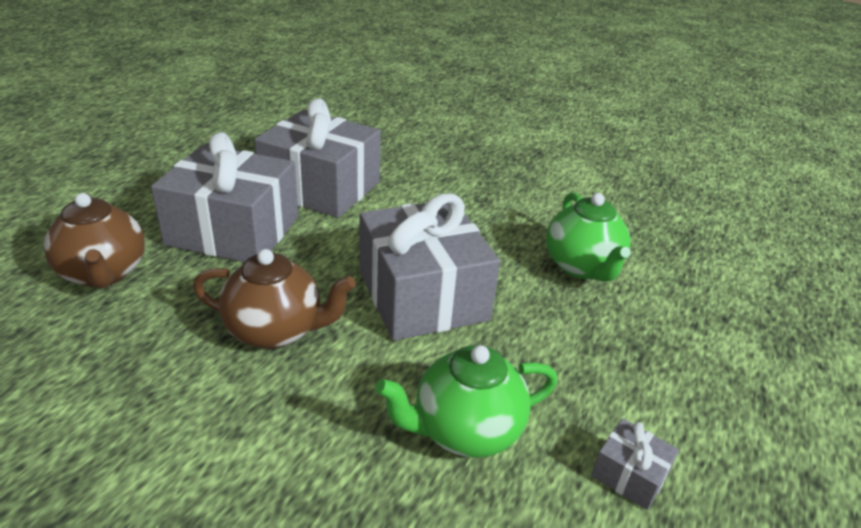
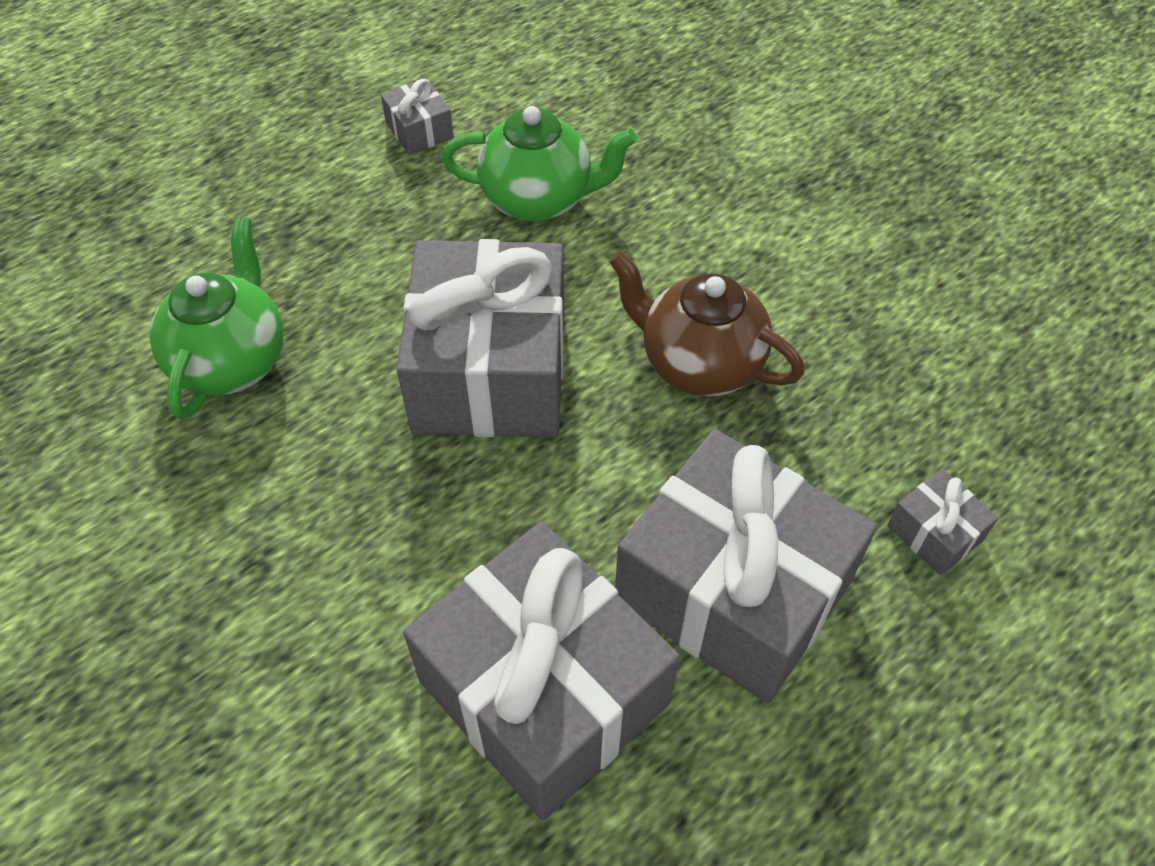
camera: 155 degrees left, 20 degrees up
(104, 273) = (935, 533): brown teapot -> grey gift

